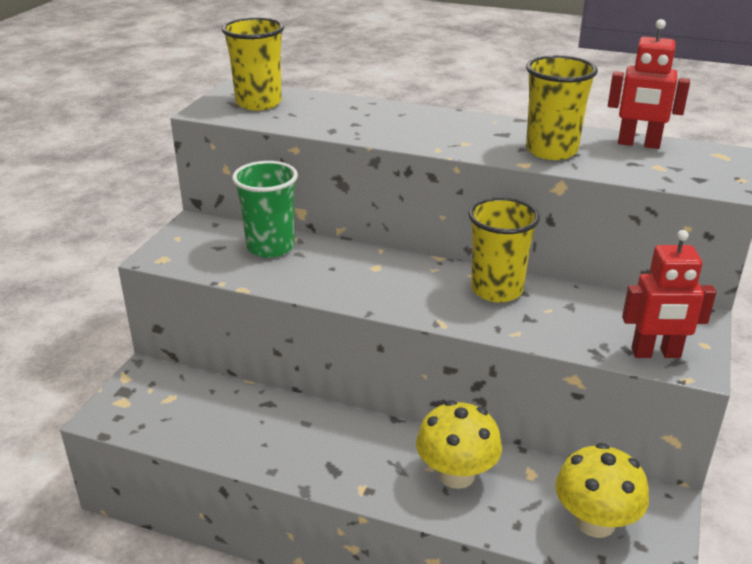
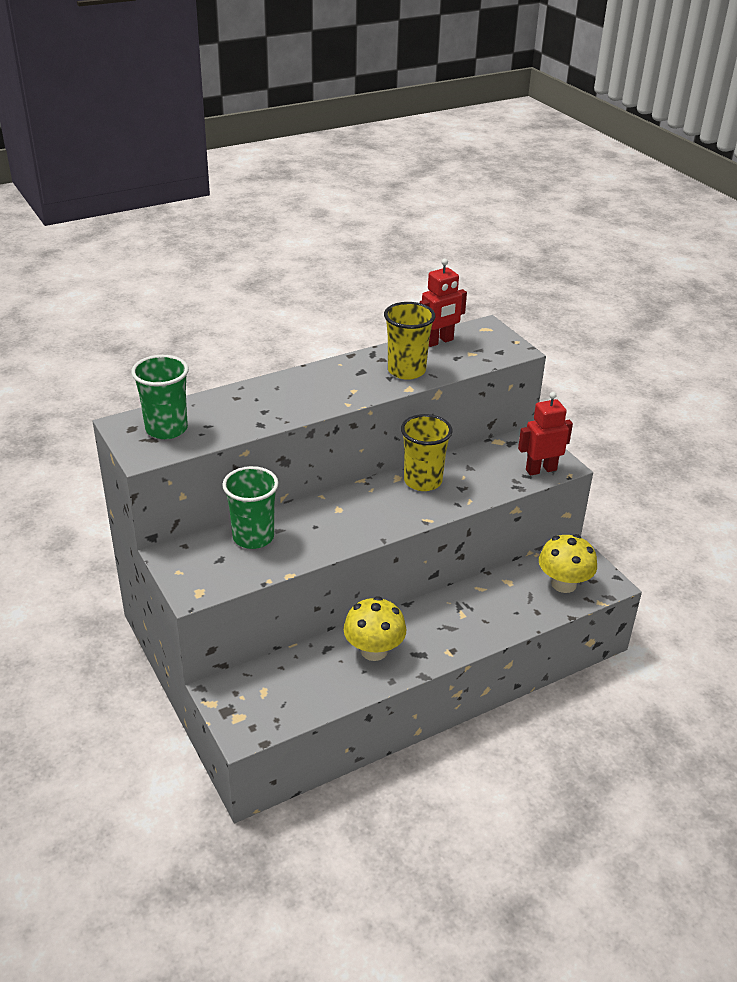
camera: 50 degrees left, 5 degrees up
(258, 103) = (166, 429): yellow cup -> green cup
(456, 474) = (479, 609): yellow mushroom -> yellow mushroom (374, 650)
(656, 353) = (541, 470): red robot -> red robot turned 150 degrees counterclockwise

